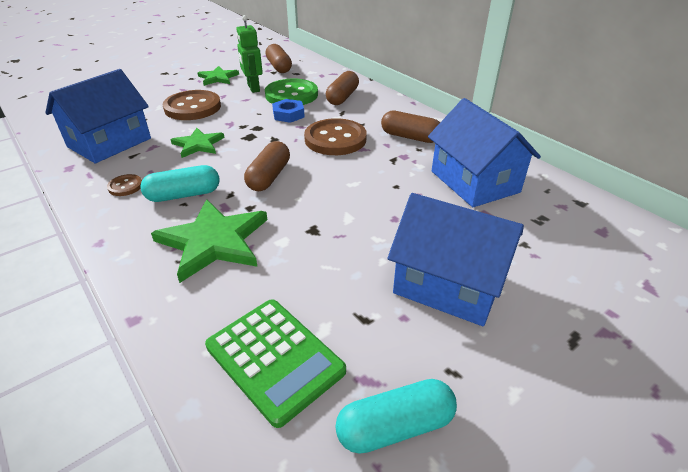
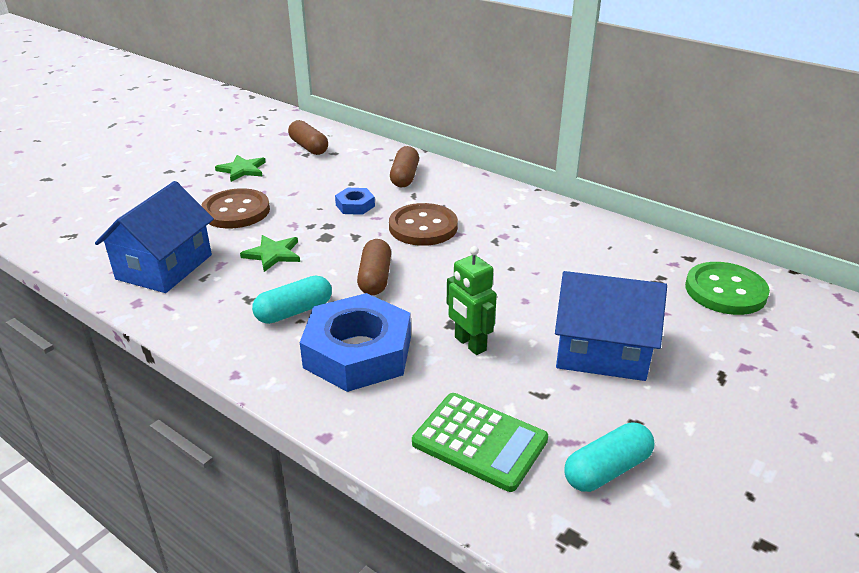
camera: 15 degrees left, 5 degrees down
(125, 186) = (221, 313): brown button -> none
(214, 241) = (358, 352): green star -> blue nut
(253, 88) = (294, 178): green robot -> green robot (469, 344)
(291, 95) = (344, 181): green button -> green button (725, 291)
(410, 137) = (500, 214): brown capsule -> none
(474, 181) = (585, 252): blue house -> none

